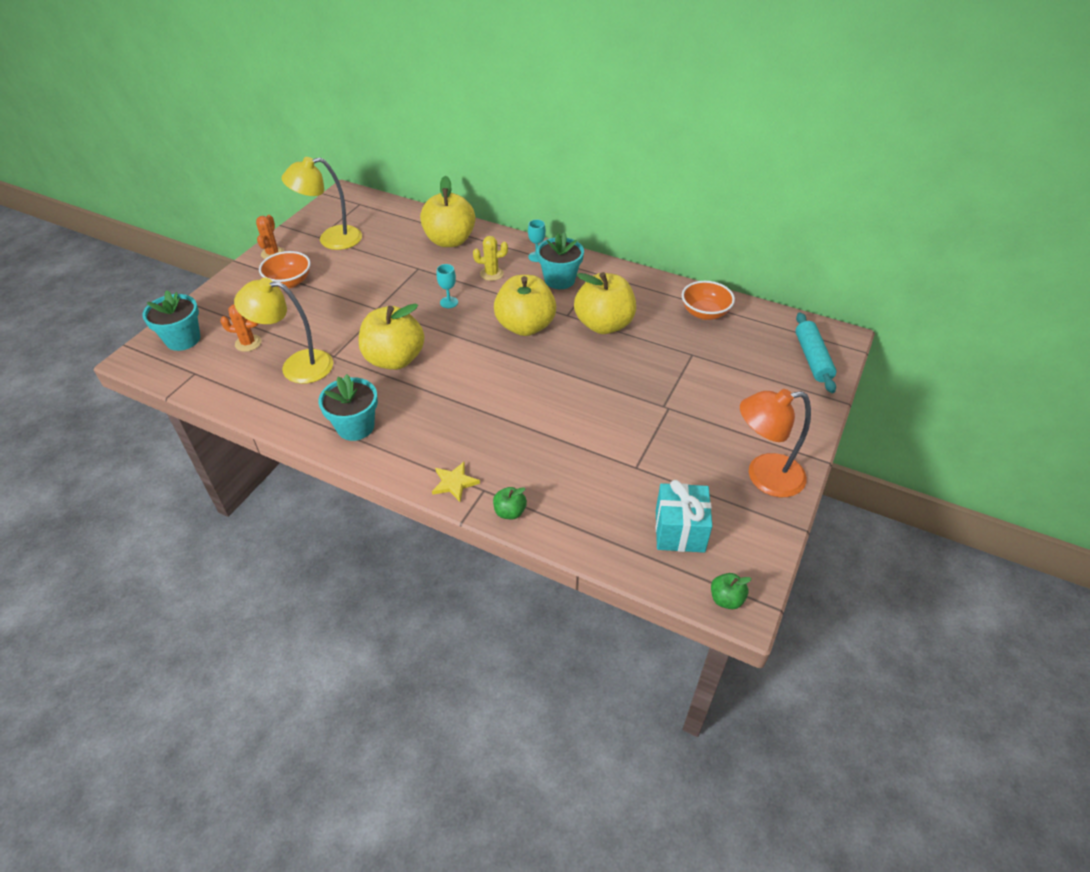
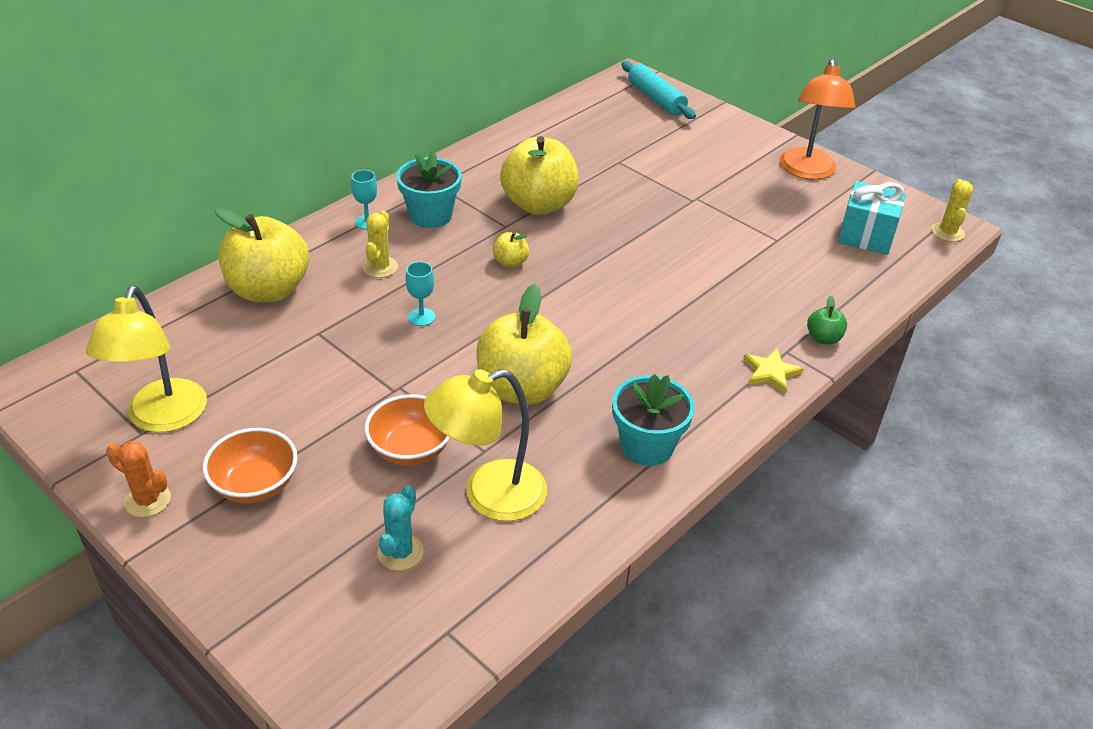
camera: 75 degrees left, 5 degrees down
(183, 339) = (340, 647): turquoise flower pot -> none
(248, 343) = (400, 552): orange cactus -> turquoise cactus
(296, 366) = (489, 495): yellow lamp -> yellow lamp turned 45 degrees clockwise
(525, 326) = (510, 262): yellow apple -> yellow apple, size x0.44
(704, 313) = (554, 135): orange bowl -> orange bowl (410, 449)
(726, 599) = (947, 232): green apple -> yellow cactus
(812, 358) = (656, 99): turquoise rolling pin -> turquoise rolling pin turned 45 degrees clockwise

